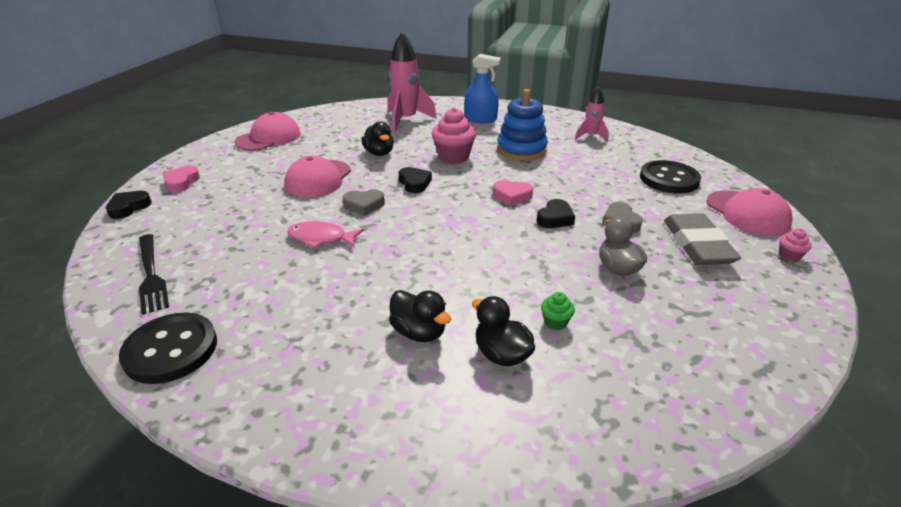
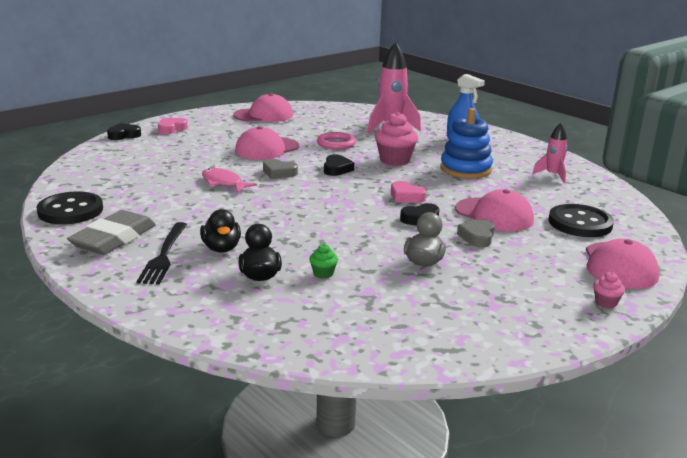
camera: 30 degrees right, 10 degrees down
(151, 275) = (98, 173): black fork -> black fork (164, 255)
(379, 153) = (336, 144): black duck -> pink ring
(602, 192) = (494, 215): none -> pink cap
(697, 244) = (525, 270): grey eraser -> grey eraser (113, 238)

